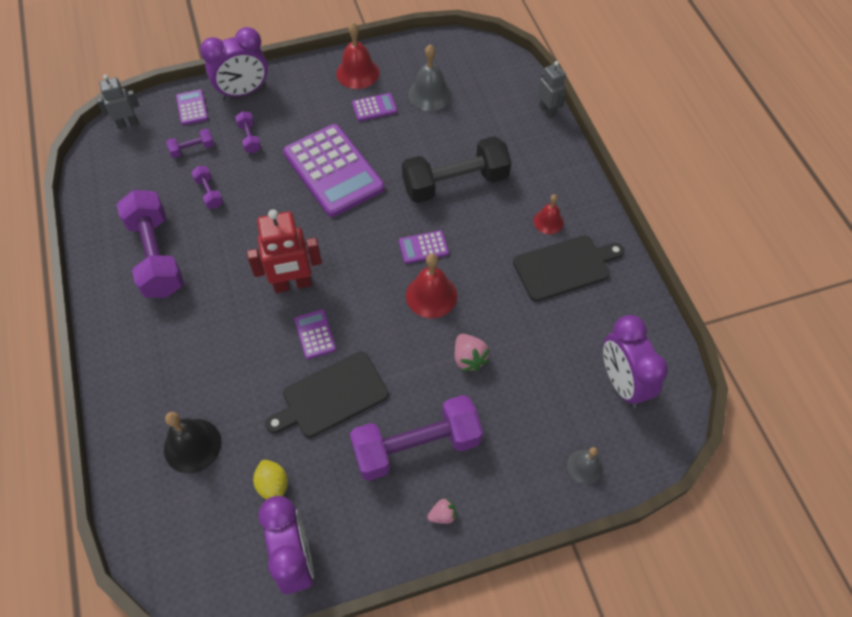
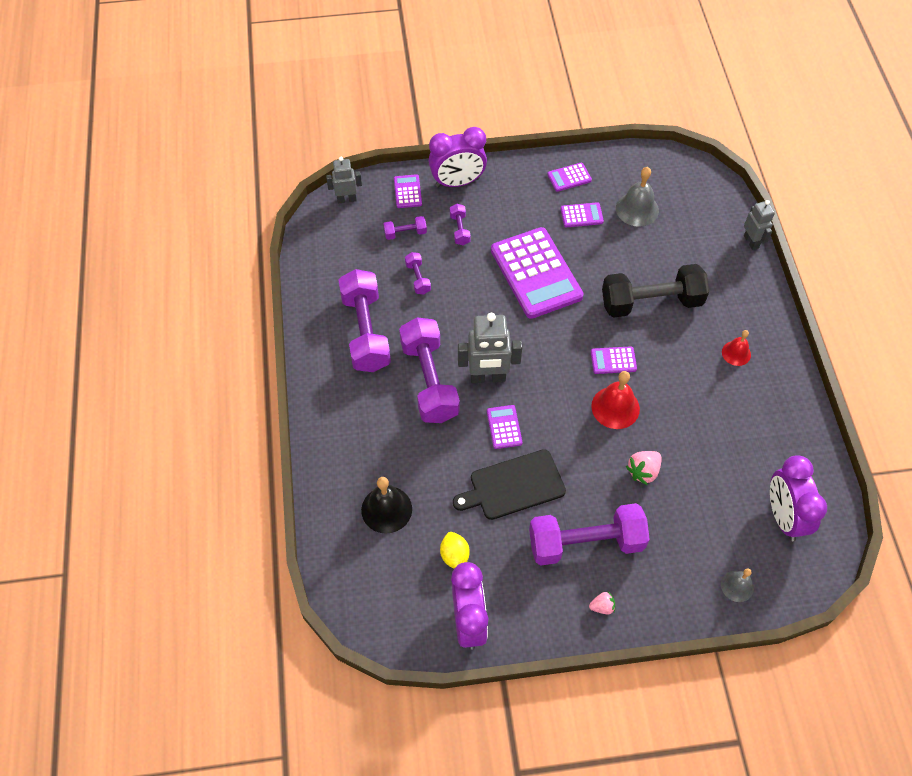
camera: 10 degrees right, 0 degrees up
(230, 297) = (429, 381): none -> purple dumbbell
(293, 284) = (488, 377): red robot -> grey robot
(357, 73) = (569, 177): red bell -> purple calculator
(469, 358) = (643, 471): pink strawberry -> pink strawberry turned 60 degrees clockwise
(565, 267) = (745, 400): black cutting board -> none

